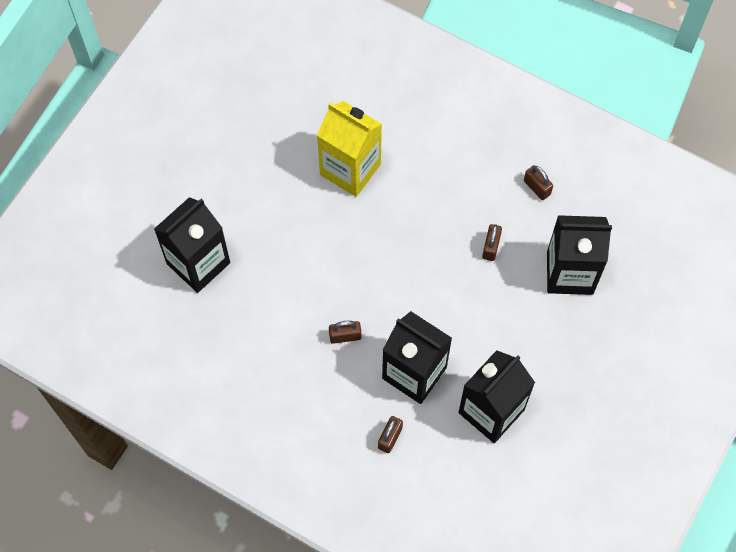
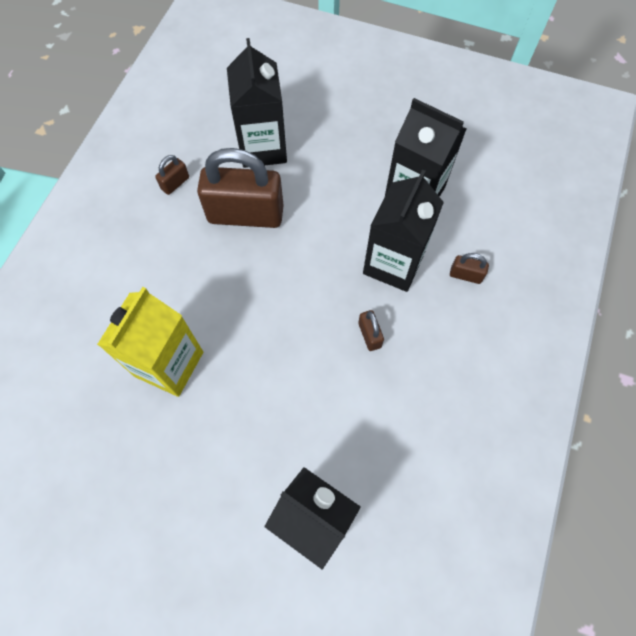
camera: 100 degrees left, 0 degrees up
(491, 247) = (245, 214): brown padlock -> brown padlock, size x2.41

